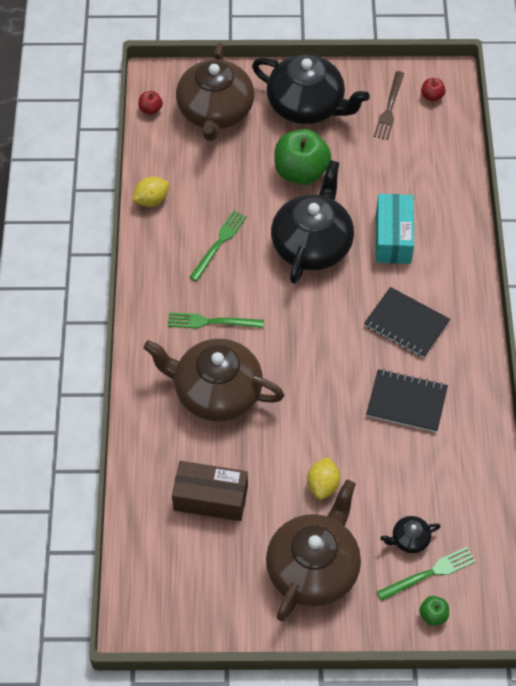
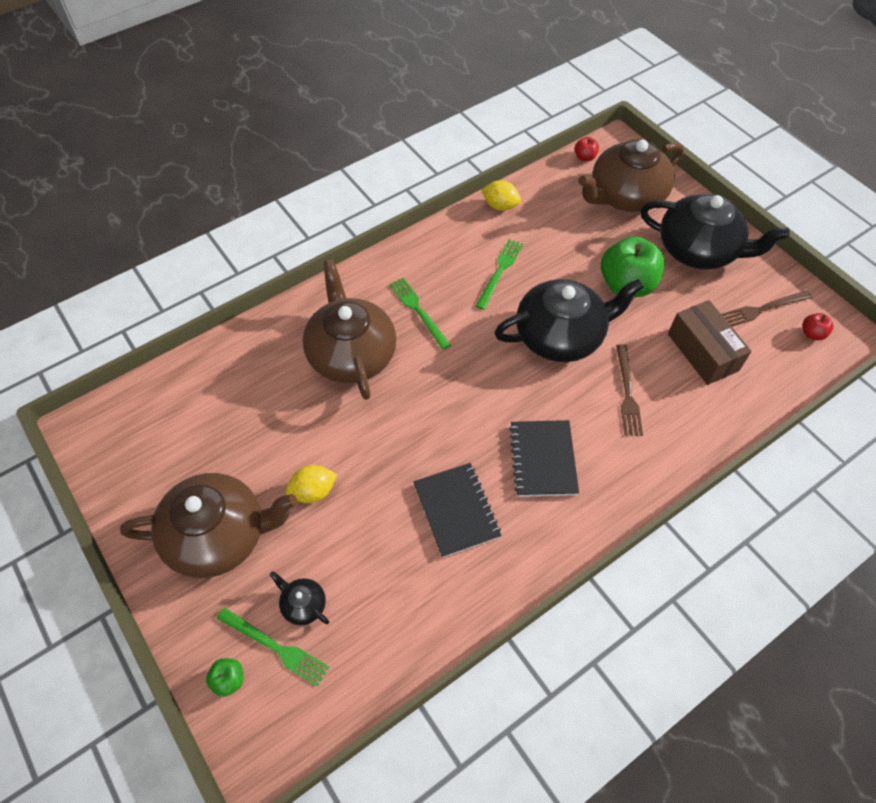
camera: 55 degrees right, 0 degrees up
(210, 498) = (241, 411): brown box -> brown box (702, 352)
(219, 243) = (500, 271): green fork -> green fork turned 60 degrees counterclockwise
(307, 105) = (698, 250): black teapot -> black teapot turned 60 degrees counterclockwise
(393, 237) = (627, 393): turquoise box -> brown fork

